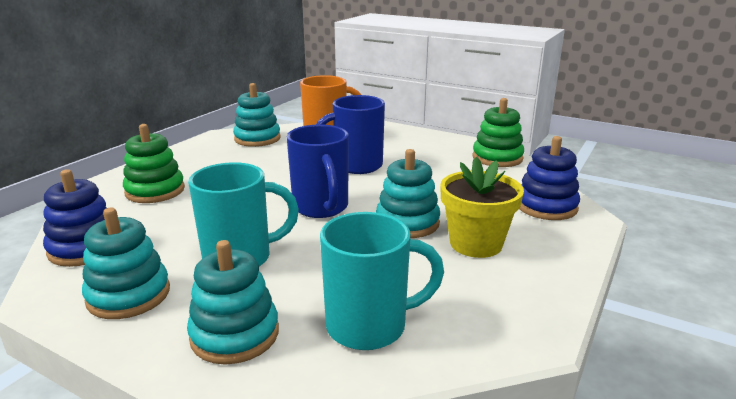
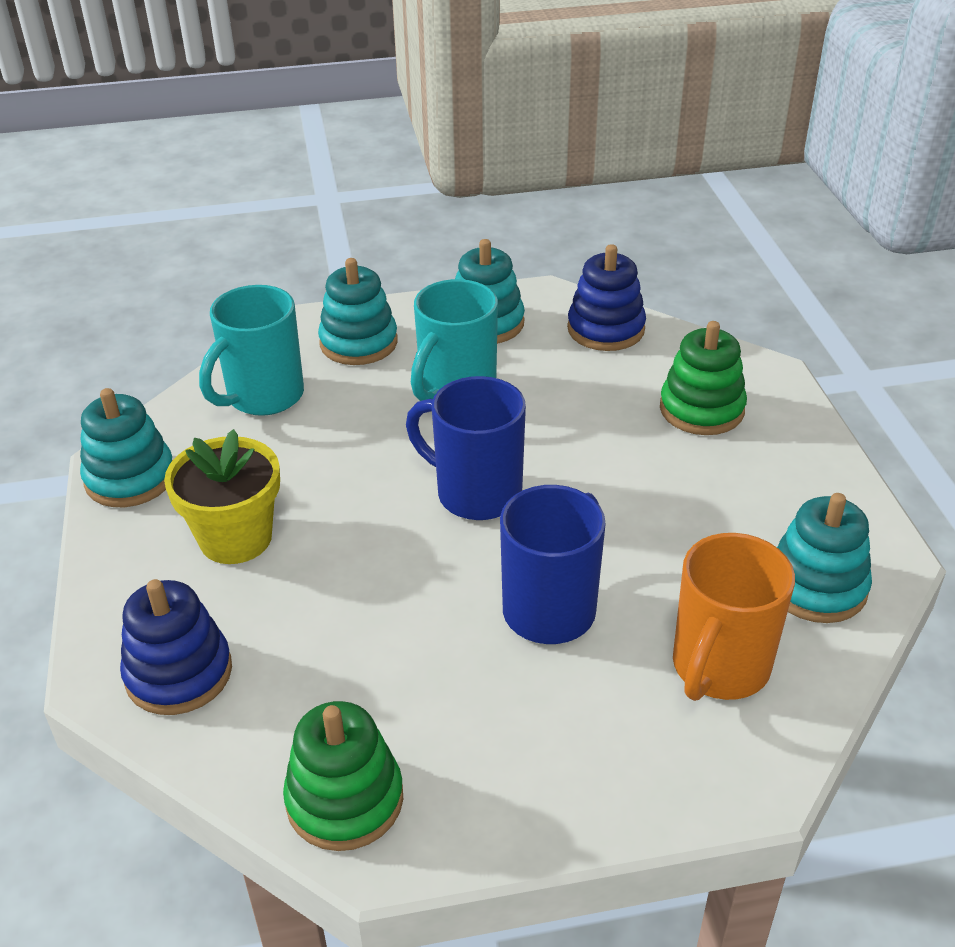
camera: 140 degrees right, 15 degrees up
(407, 223) = (345, 528): turquoise stacking toy -> turquoise stacking toy (130, 478)

